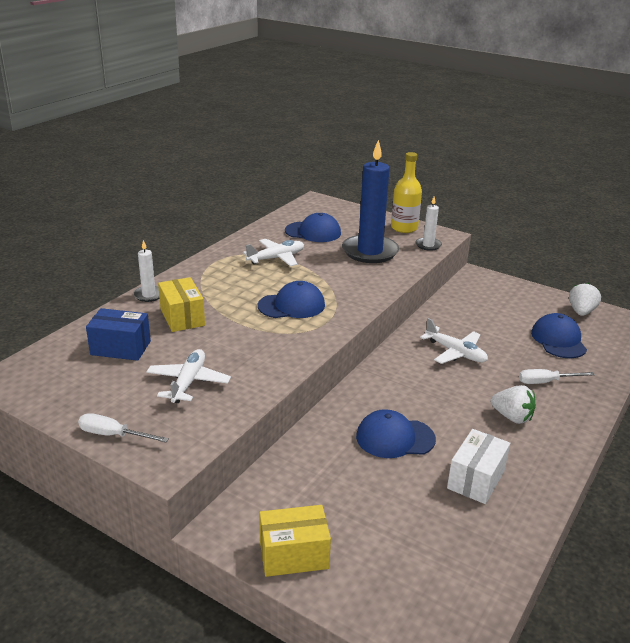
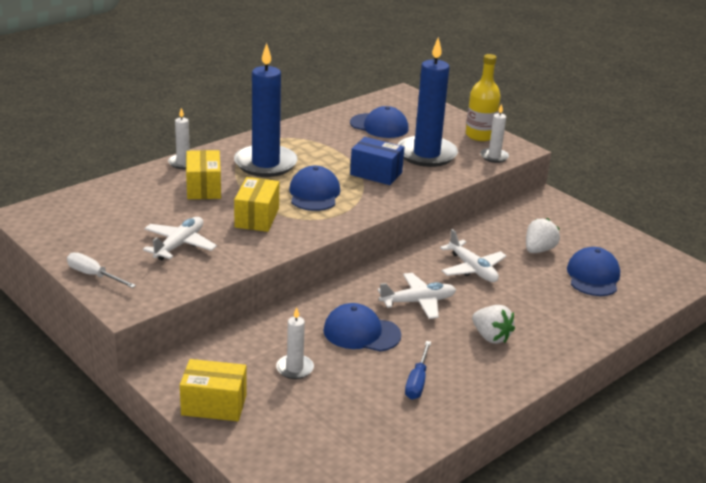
camera: 15 degrees right, 0 degrees up
(120, 348) = (134, 205): blue box -> blue box (376, 173)
(230, 283) = (265, 164): none -> blue candle
(251, 339) = (257, 218): none -> yellow box
(276, 258) = (325, 147): white plane -> white plane (418, 302)
(292, 305) = (314, 194): blue cap -> blue cap turned 90 degrees counterclockwise
(353, 492) = (295, 368): none -> white candle
(476, 479) = (417, 381): white box -> blue screwdriver
(546, 382) = (550, 312): white screwdriver -> none
(581, 312) = (640, 253): white strawberry -> white strawberry (538, 250)

